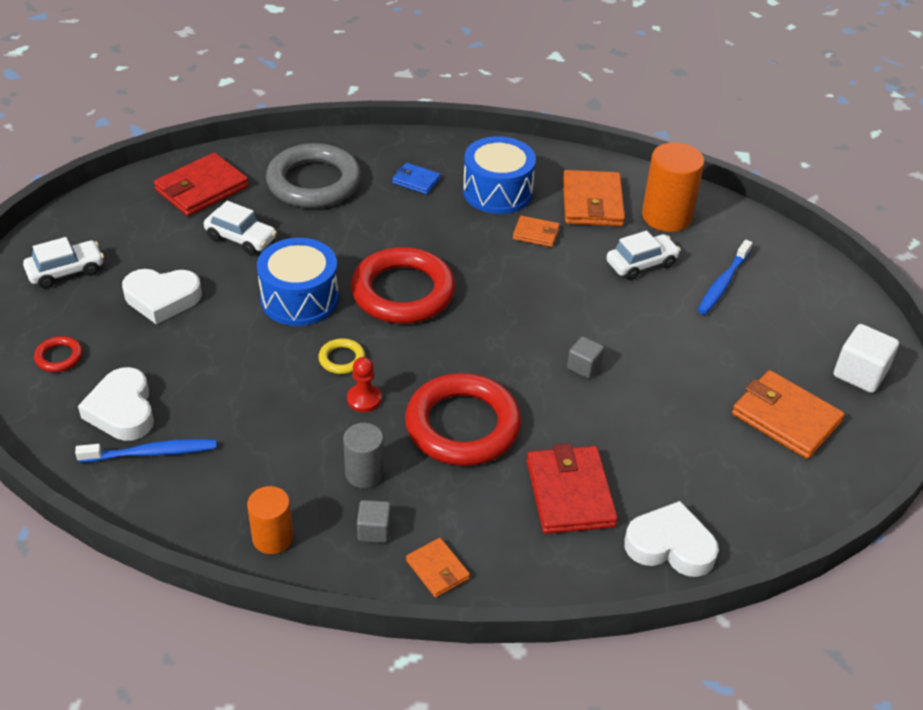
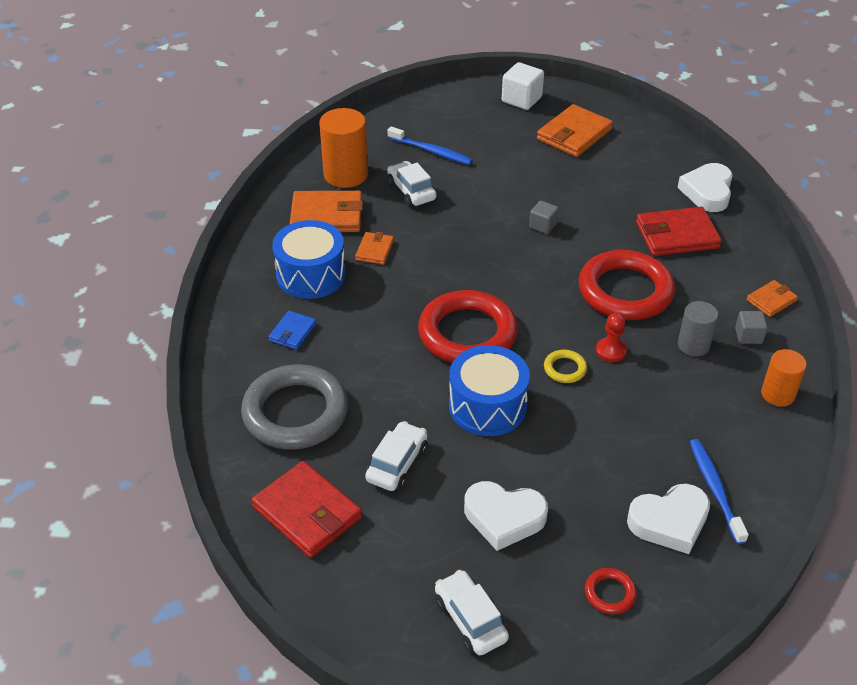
camera: 90 degrees left, 0 degrees up
(162, 298) = (504, 518): white heart -> white heart turned 105 degrees clockwise

